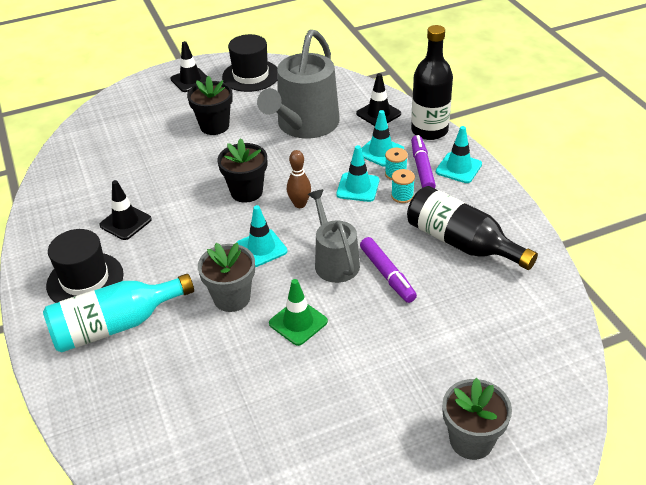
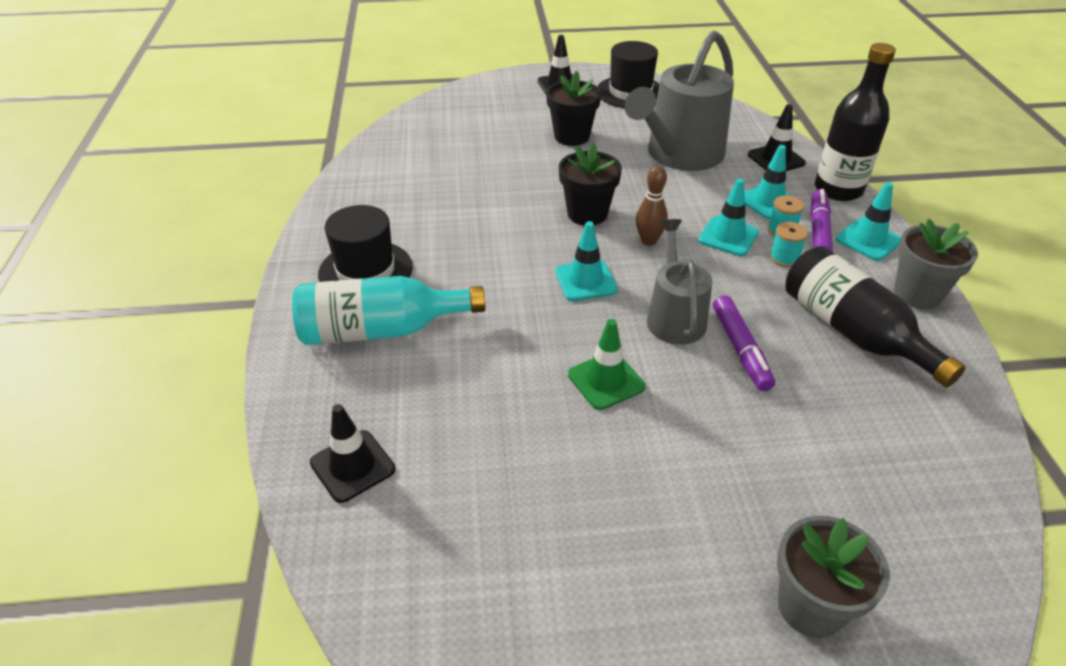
camera: 15 degrees right, 0 degrees up
(125, 222) = (434, 218): black traffic cone -> black traffic cone (352, 466)
(232, 298) = (531, 331): grey flower pot -> grey flower pot (917, 294)

